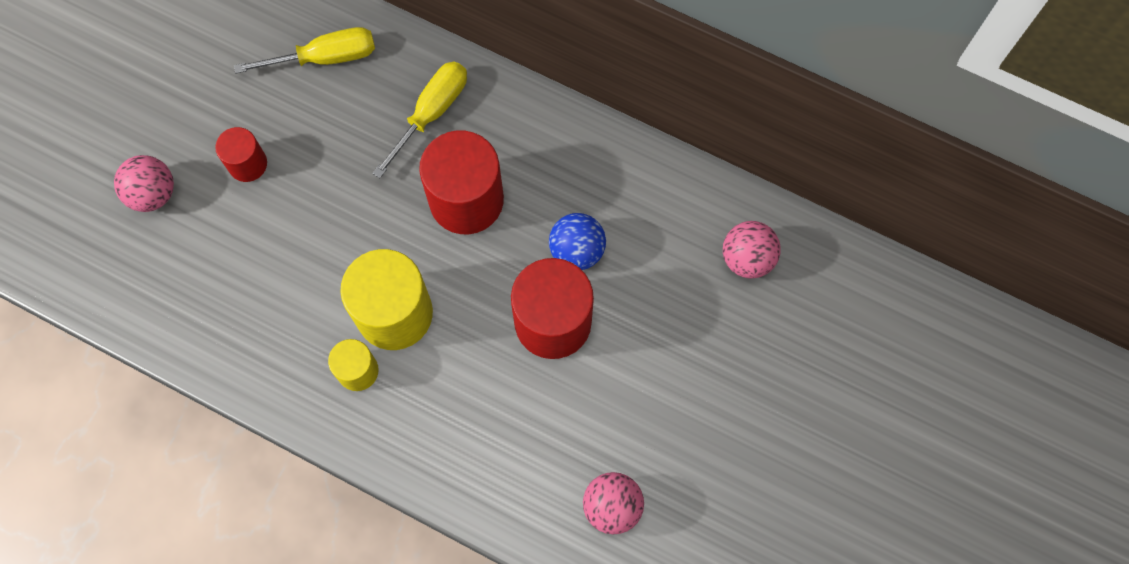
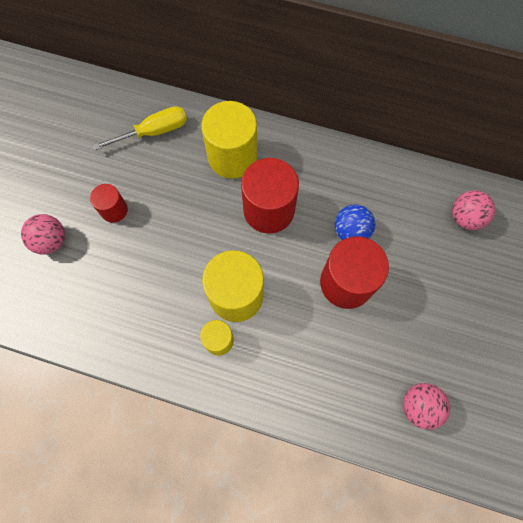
camera: 10 degrees left, 0 degrees up
(431, 113) = (232, 157): yellow screwdriver -> yellow cylinder

